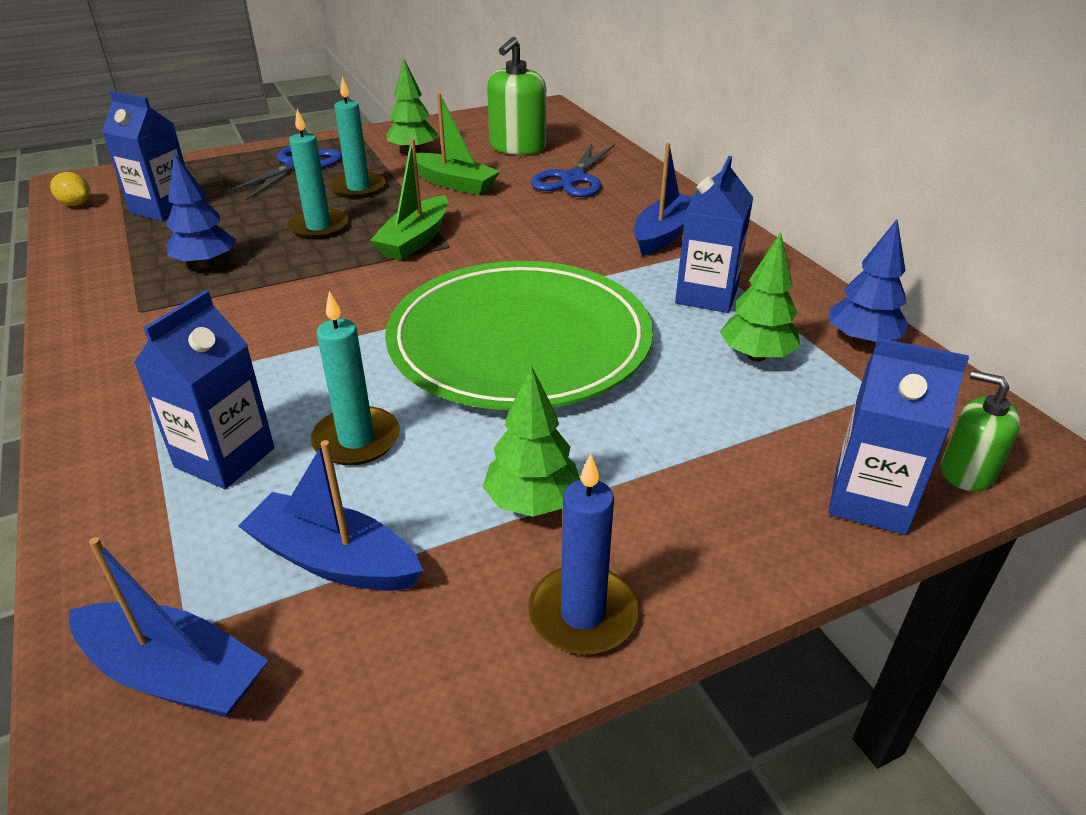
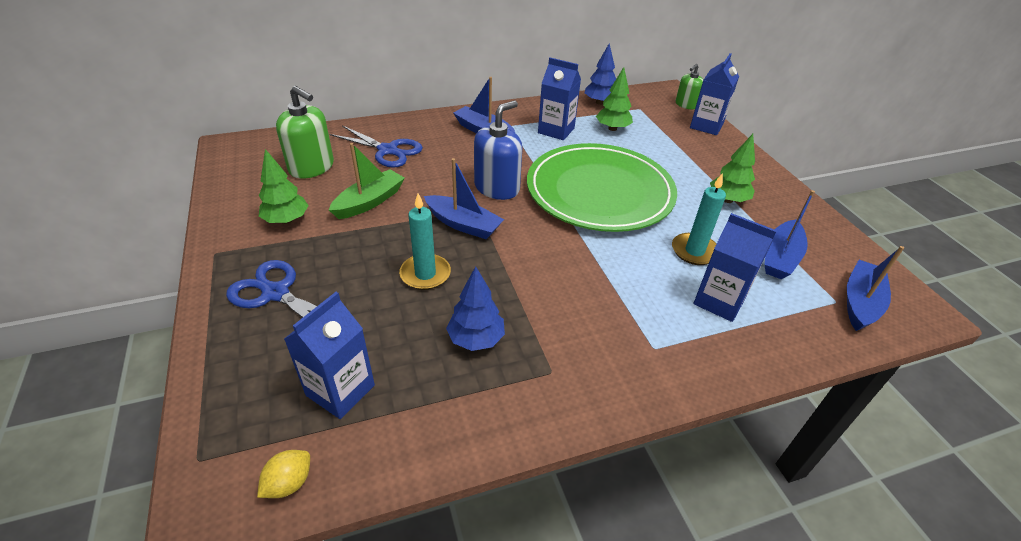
camera: 85 degrees left, 5 degrees up
(358, 188) = (354, 252): turquoise candle -> none
(415, 240) = (463, 224): green boat -> blue boat
(506, 255) = (497, 188): none -> blue soap dispenser
(583, 614) = (785, 194): blue candle -> none

